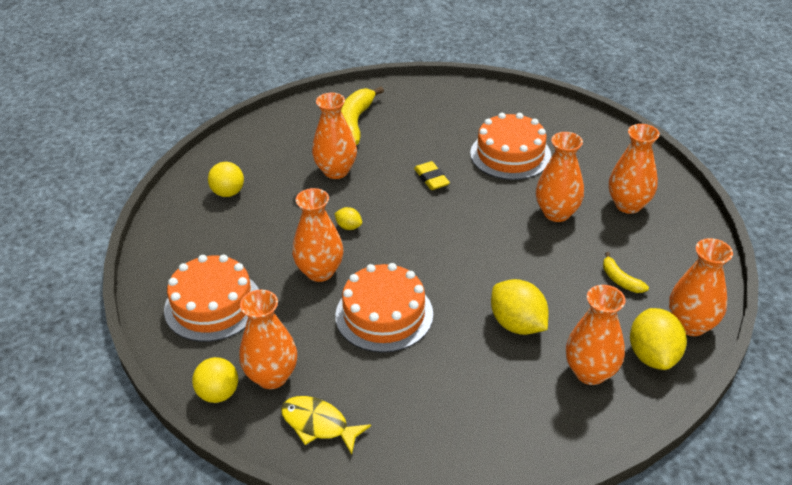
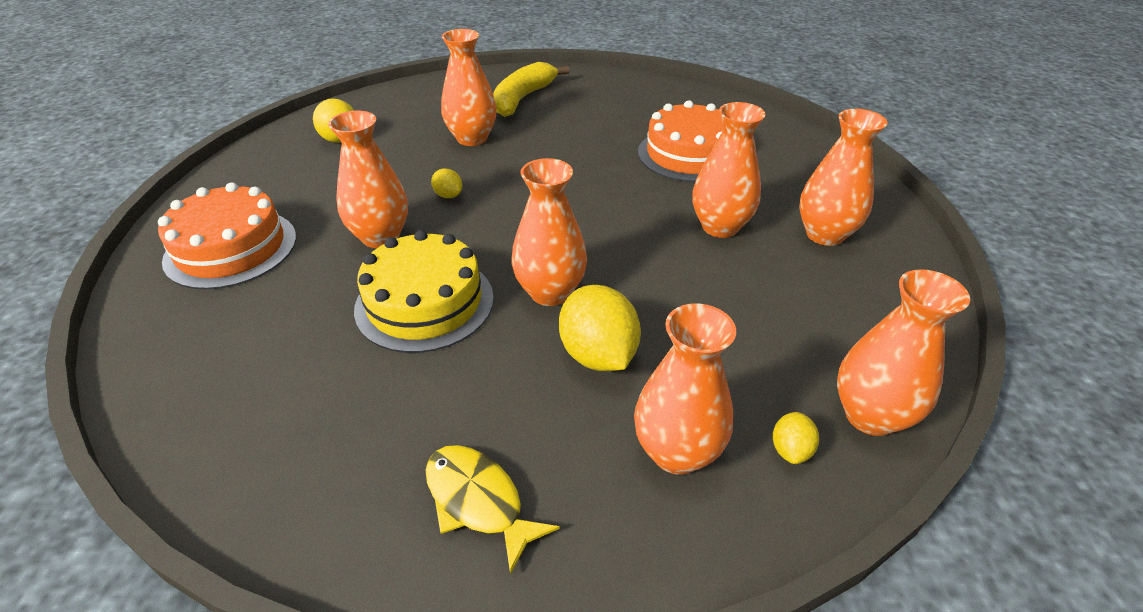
camera: 15 degrees right, 0 degrees up
(218, 393) = (149, 355): yellow ball -> none
(272, 376) = (230, 349): orange vase -> orange vase (550, 292)
(318, 424) = (238, 430): yellow fish -> yellow fish (478, 501)
(384, 314) = (424, 303): orange cake -> yellow cake
(431, 178) = (578, 163): yellow eraser -> none
(620, 280) = (778, 326): yellow banana -> none
(653, 355) = (790, 450): yellow lemon -> yellow lemon, size x0.49

